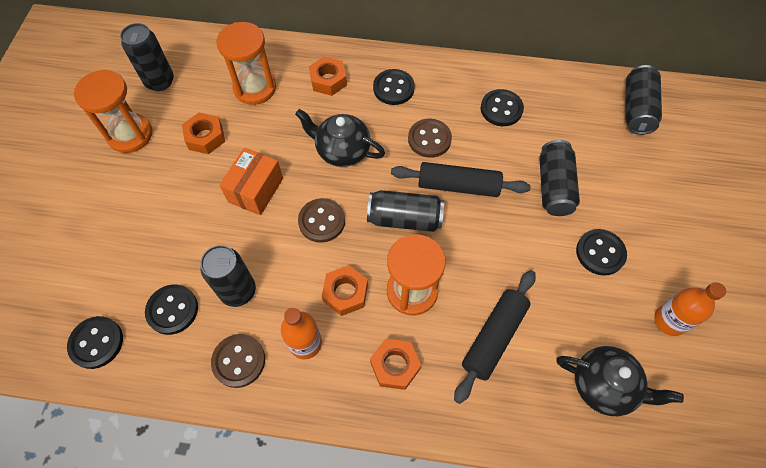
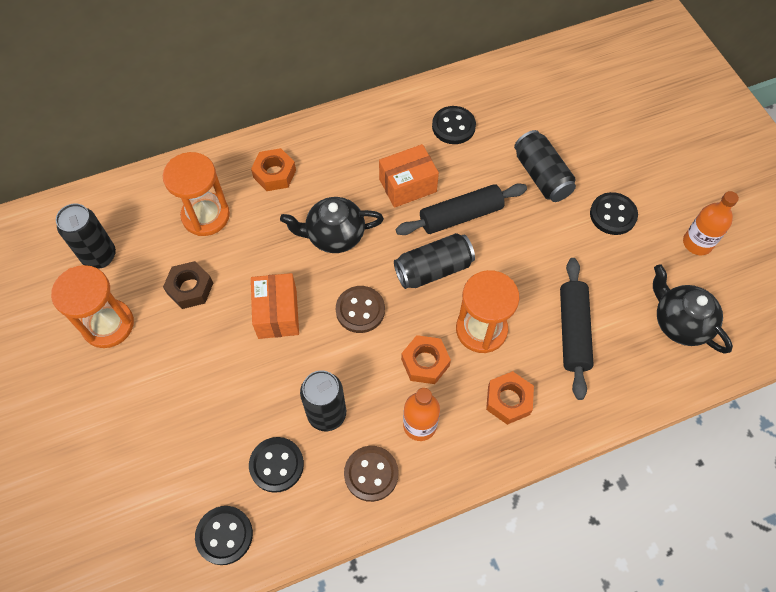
camera: 30 degrees left, 0 degrees up
(205, 137) = (190, 288): orange nut -> brown nut
(393, 88) = (343, 152): black button -> none
(429, 139) = (407, 185): brown button -> orange box
(604, 385) = (680, 322): black teapot -> black teapot turned 120 degrees counterclockwise
(636, 109) = (567, 73): black can -> none

